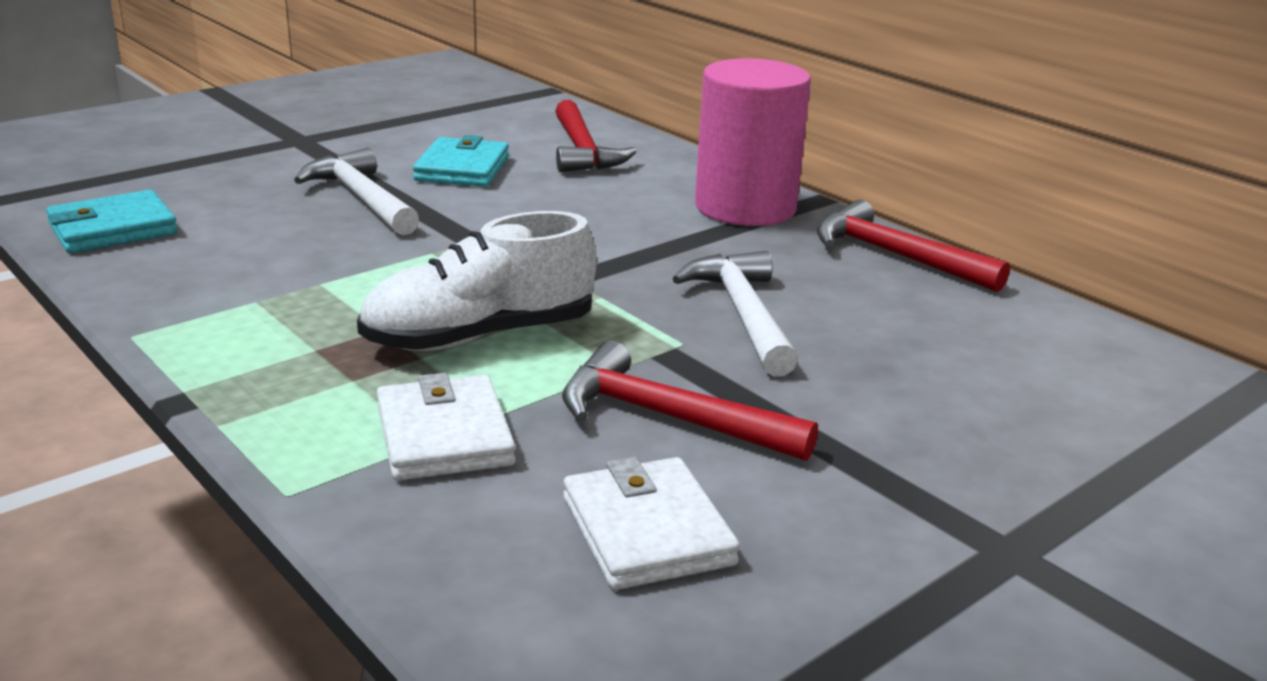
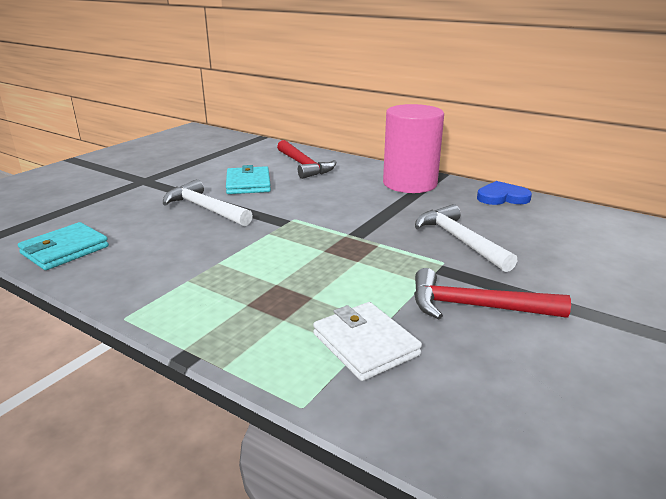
camera: 15 degrees left, 0 degrees up
(479, 336) = (335, 278): white shoe -> none
(647, 531) = (526, 380): white wallet -> none
(896, 256) = (502, 197): red hammer -> blue heart

